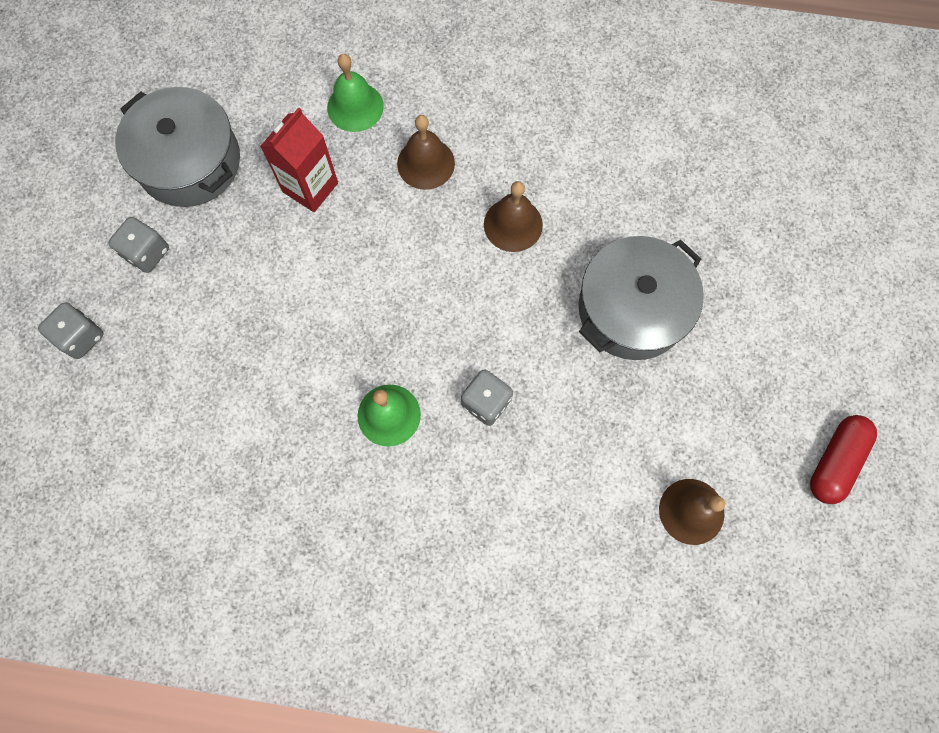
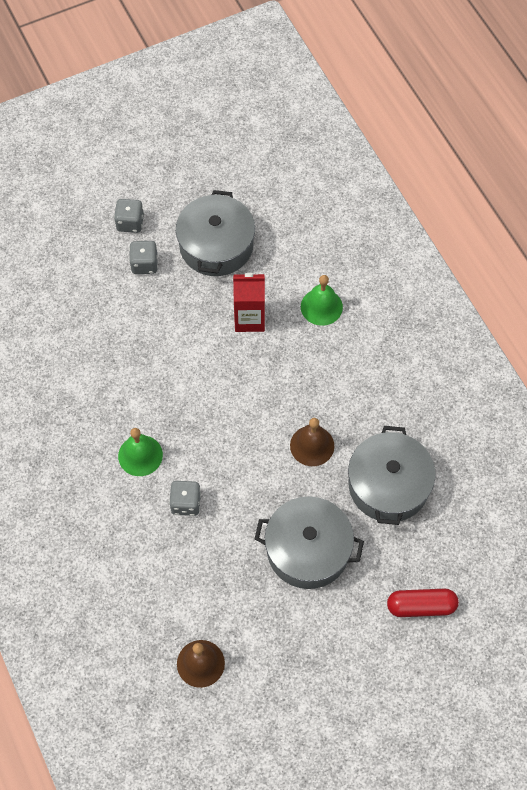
camera: 55 degrees right, 10 degrees down
(81, 337) = (72, 268): grey dice -> grey dice (130, 223)
(426, 163) = (314, 370): brown bell -> none
(613, 180) = (388, 485): none -> grey pot
(835, 461) = (294, 734): red capsule -> red capsule (421, 606)

